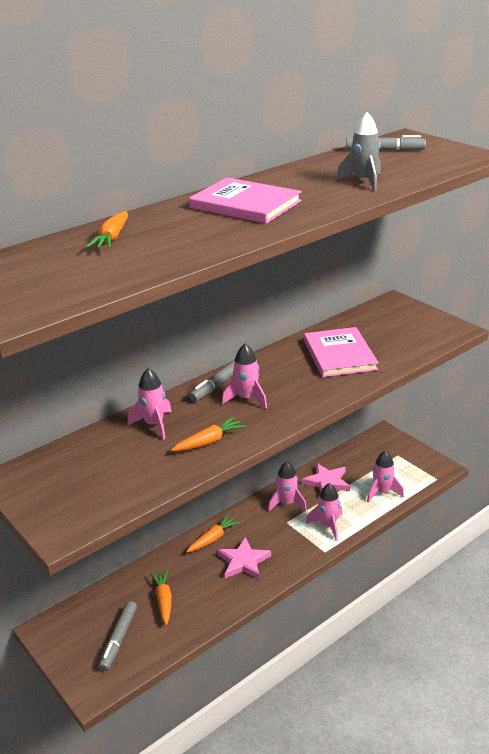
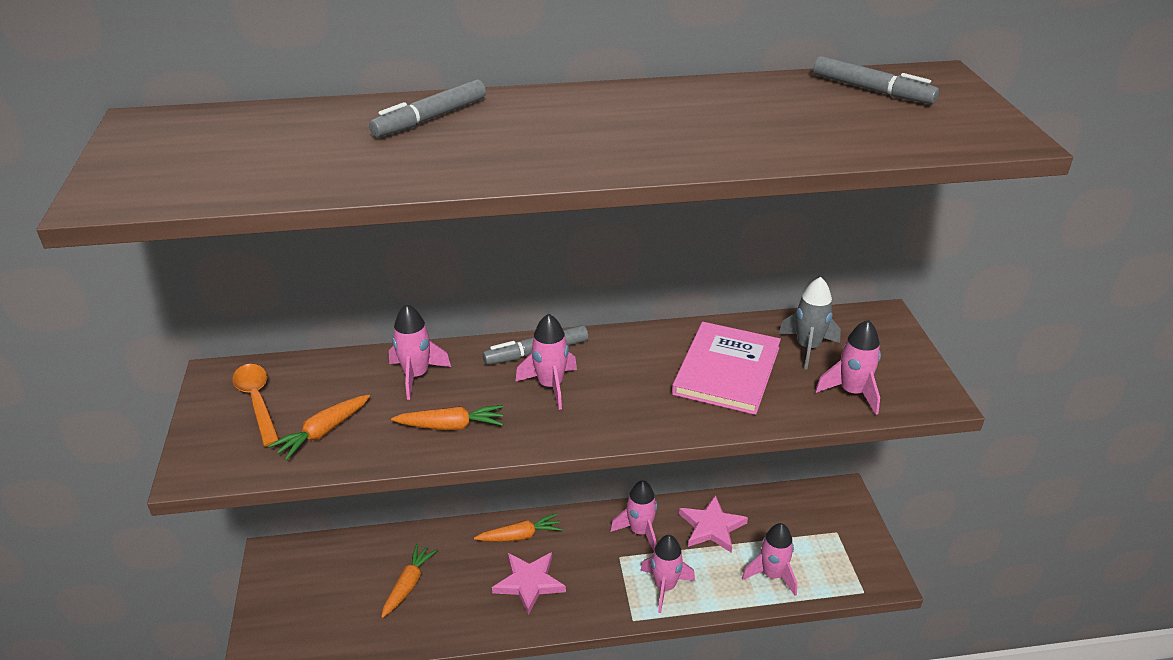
camera: 30 degrees right, 5 degrees up
(58, 479) = (257, 401): none -> orange spoon
(112, 238) = (342, 125): orange carrot -> orange carrot (322, 432)
(119, 639) = (329, 607): grey marker -> grey marker (430, 118)
(245, 204) = (560, 124): pink book -> none
(363, 181) = (766, 134): grey rocket -> grey rocket (808, 348)
(415, 341) = (852, 392): none -> pink rocket

